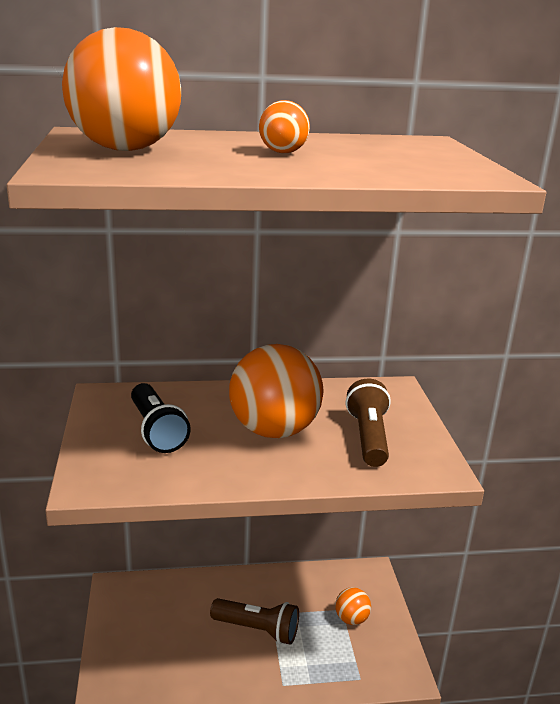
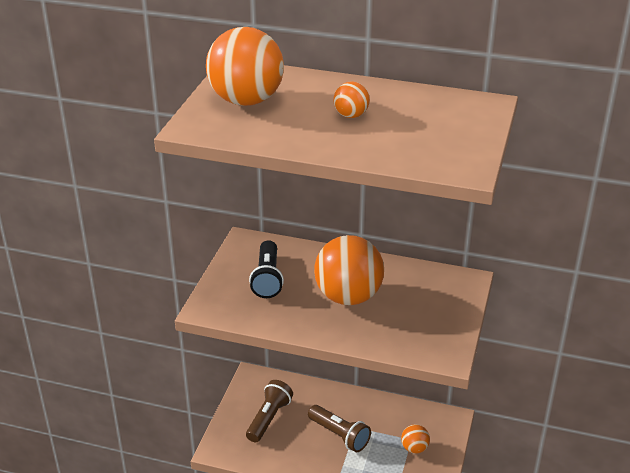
camera: 25 degrees right, 10 degrees up
(368, 437) = (414, 318): brown flashlight -> brown flashlight (269, 418)

